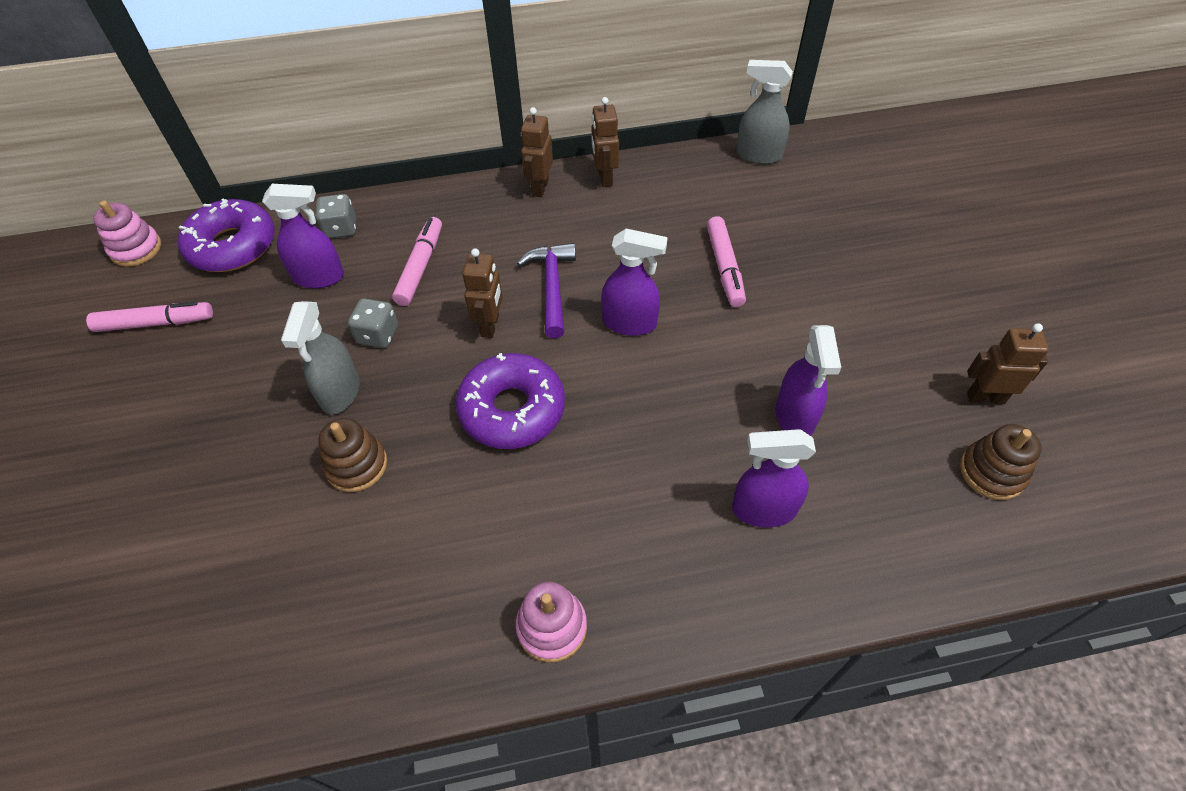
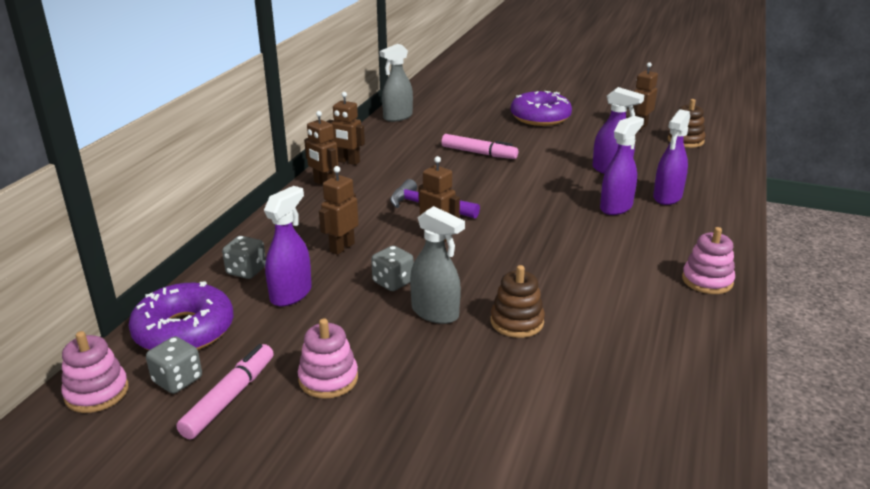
camera: 60 degrees left, 25 degrees down
(166, 281) = (177, 380): none -> grey dice
(203, 369) = (328, 379): none -> pink stacking toy
(420, 267) = (342, 247): pink marker -> brown robot
(512, 409) = (524, 248): purple donut -> purple donut (540, 117)
(630, 323) = (491, 191): purple spray bottle -> purple spray bottle (616, 207)

